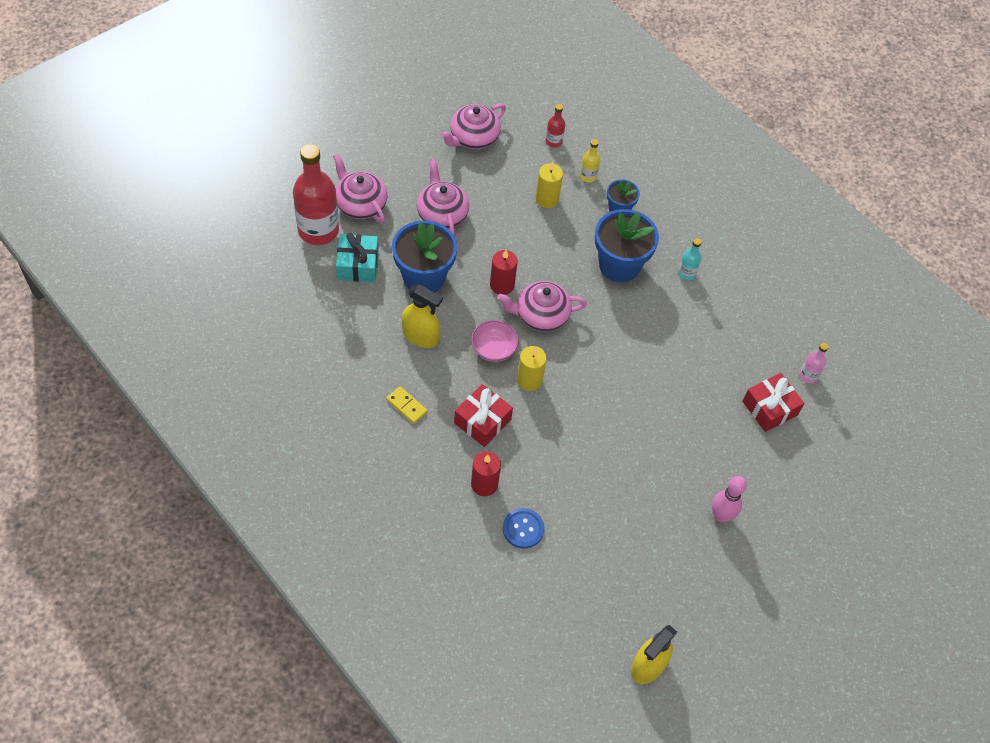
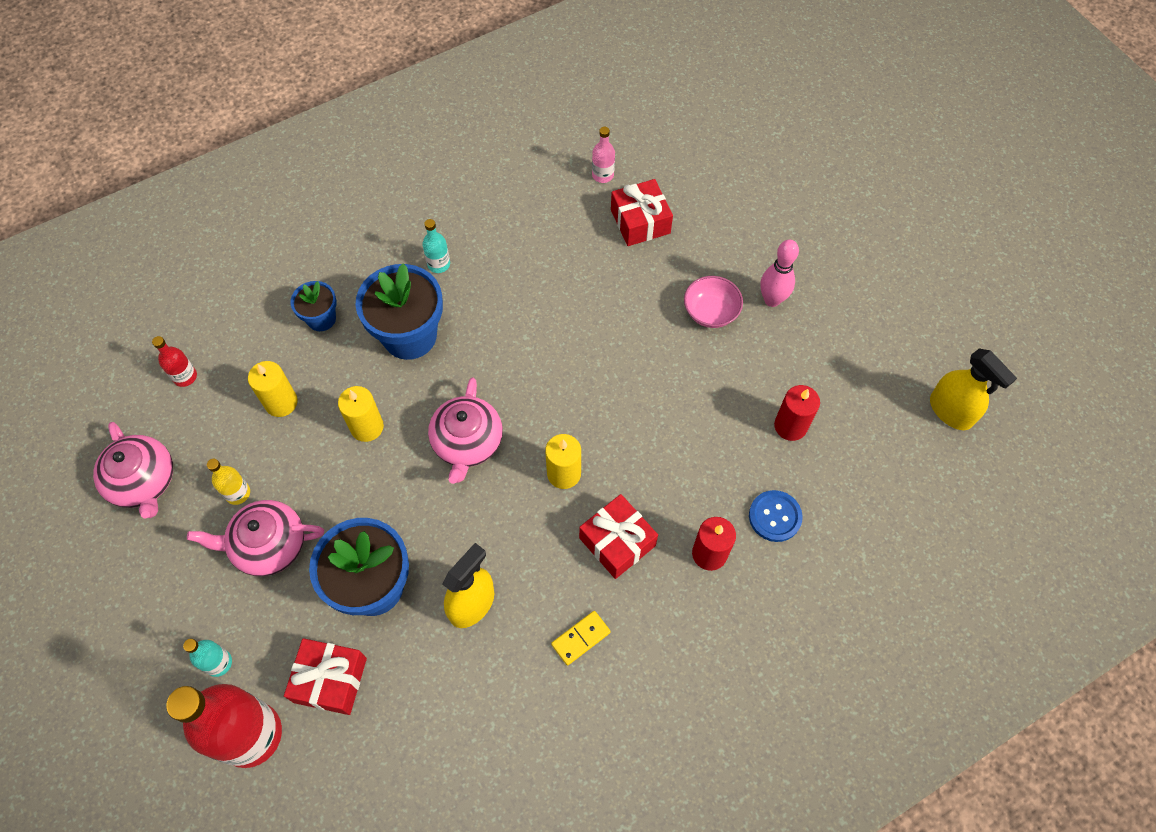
camera: 75 degrees left, 5 degrees up
(358, 265) = (330, 680): turquoise gift -> red gift
(360, 204) = (218, 663): pink teapot -> turquoise bottle
(493, 349) = (509, 510): pink bowl -> pink bowl (710, 312)
(502, 285) = (409, 483): red candle -> red candle (790, 426)
(539, 252) = (367, 427): none -> yellow candle
(588, 176) = (257, 345): yellow bottle -> yellow bottle (238, 493)

